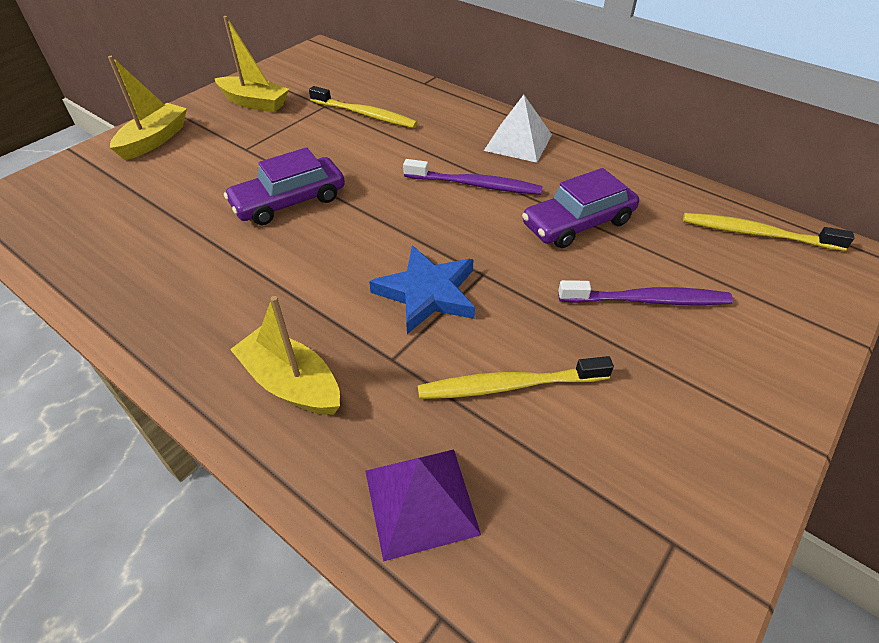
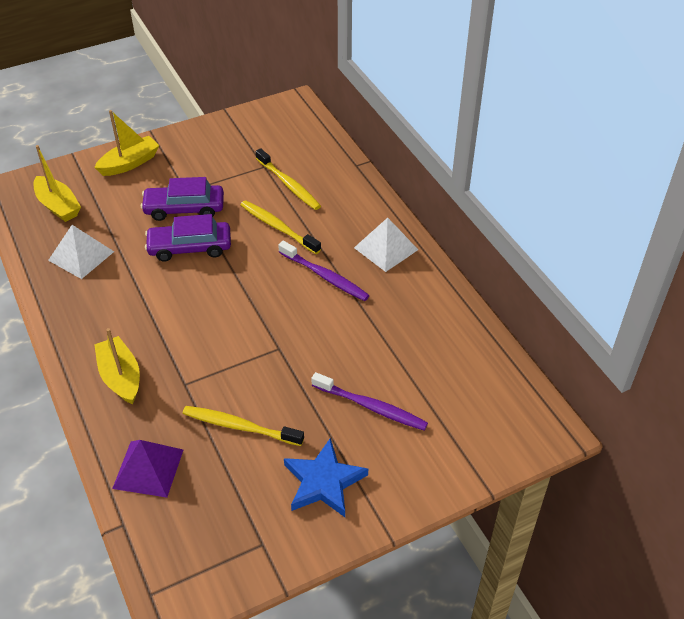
camera: 25 degrees right, 0 degrees up
(141, 251) = (81, 255): none -> white pyramid
(254, 103) = (215, 148): yellow boat -> yellow boat (58, 206)
(427, 293) = (234, 349): blue star -> blue star (324, 482)
(577, 223) = (373, 333): purple car -> purple car (184, 208)
(757, 234) = (498, 389): yellow toothbrush -> yellow toothbrush (278, 227)

